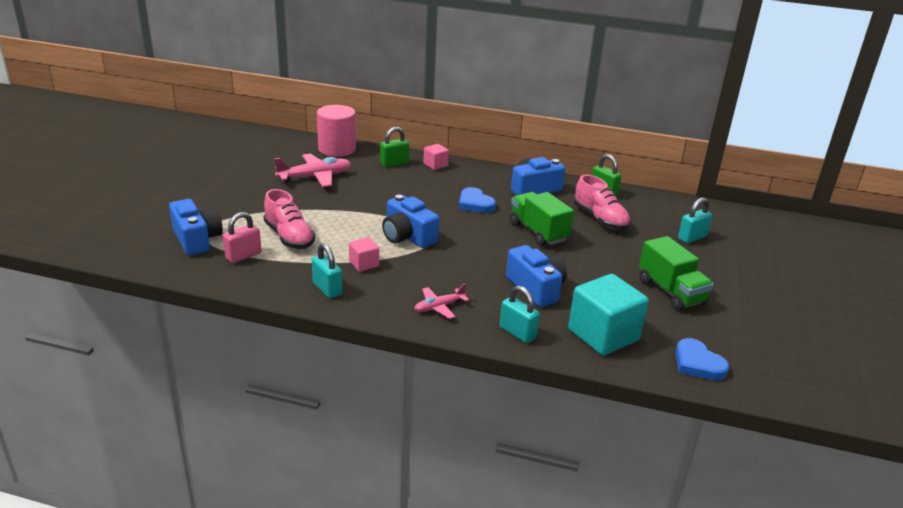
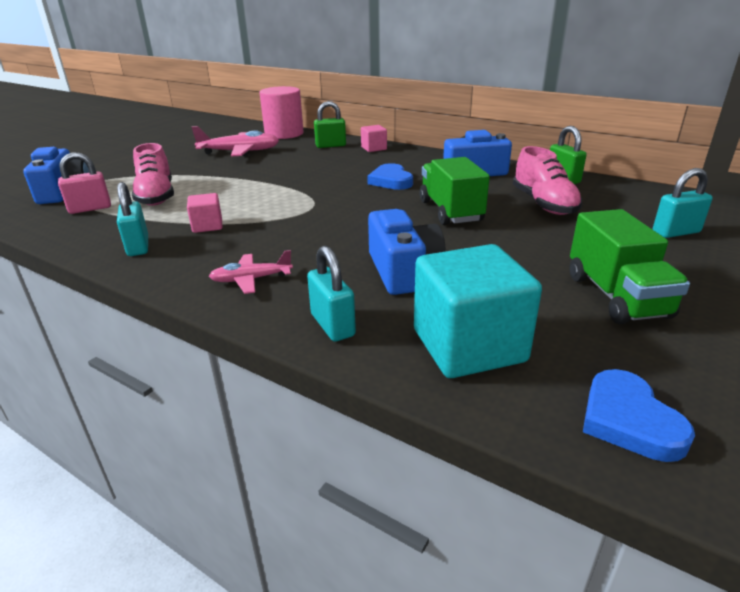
camera: 20 degrees right, 0 degrees up
(407, 236) = (284, 204): blue camera -> none

